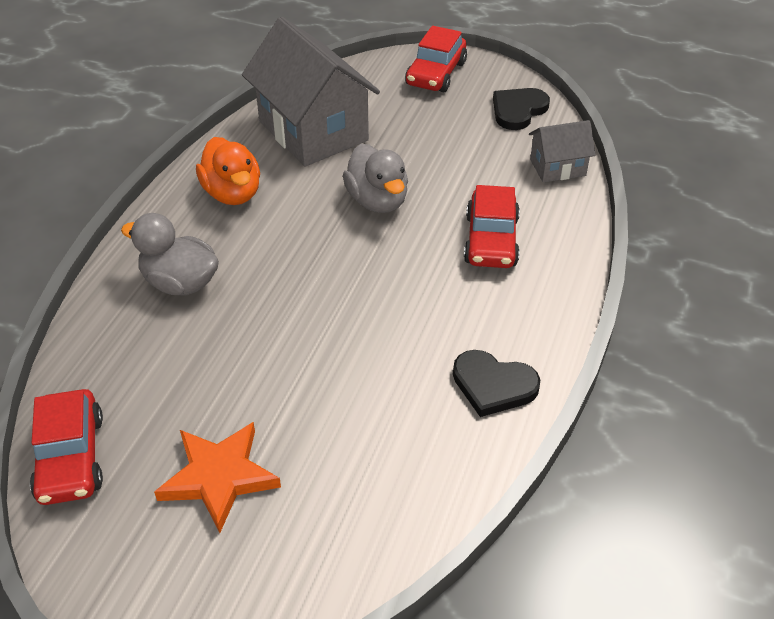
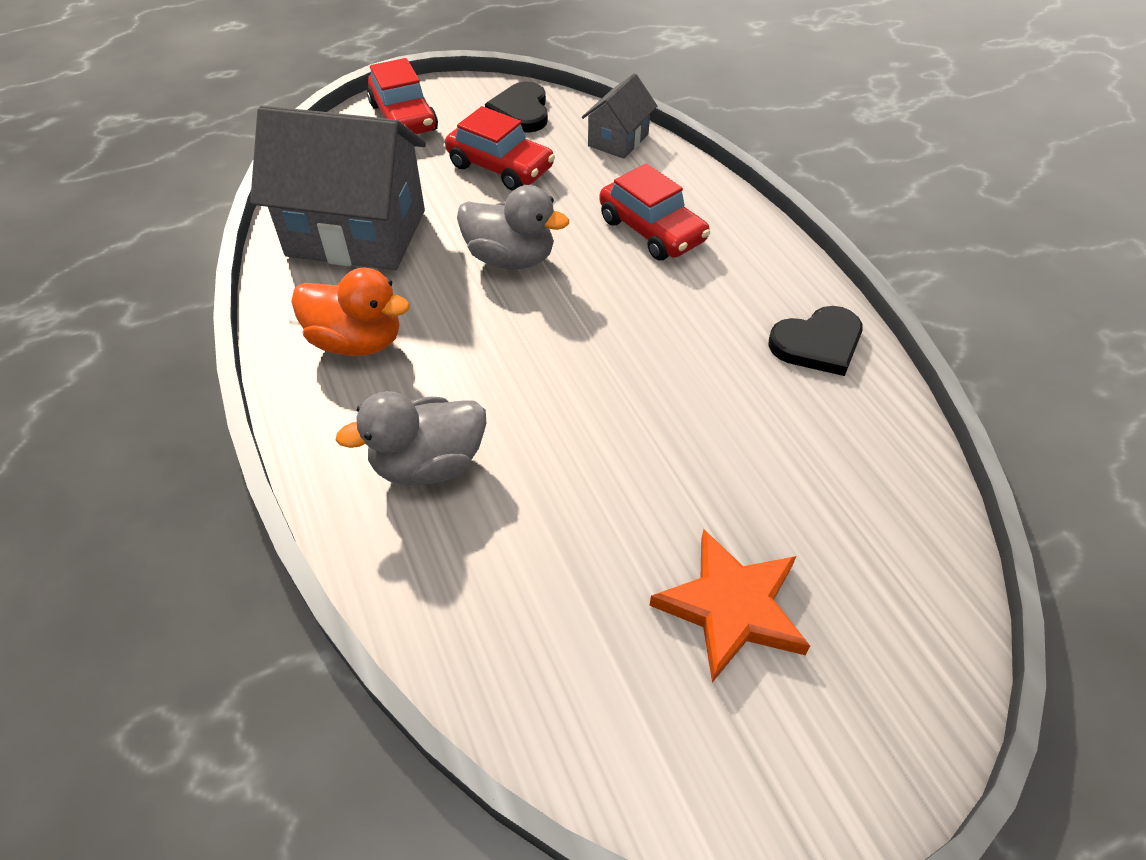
camera: 45 degrees left, 5 degrees up
(71, 457) = (570, 726): red car -> red car (500, 167)

